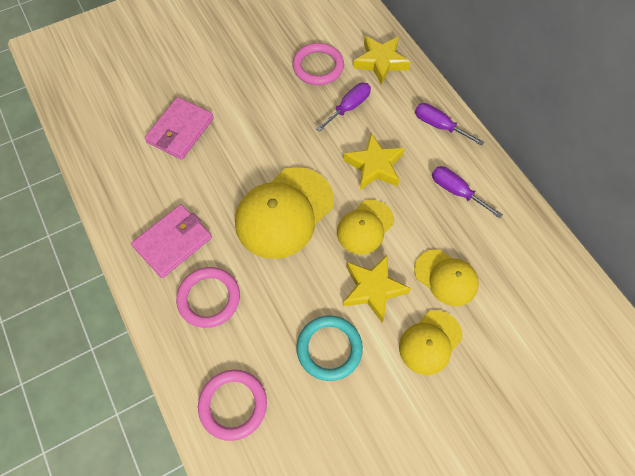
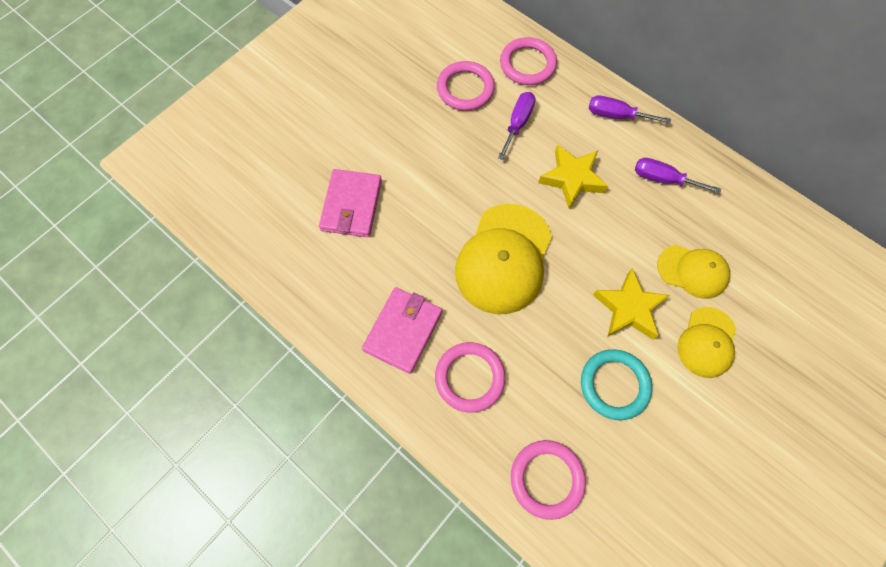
camera: 20 degrees left, 5 degrees up
(365, 227) = (592, 246): yellow cap -> none
(381, 62) = (527, 64): yellow star -> pink ring

